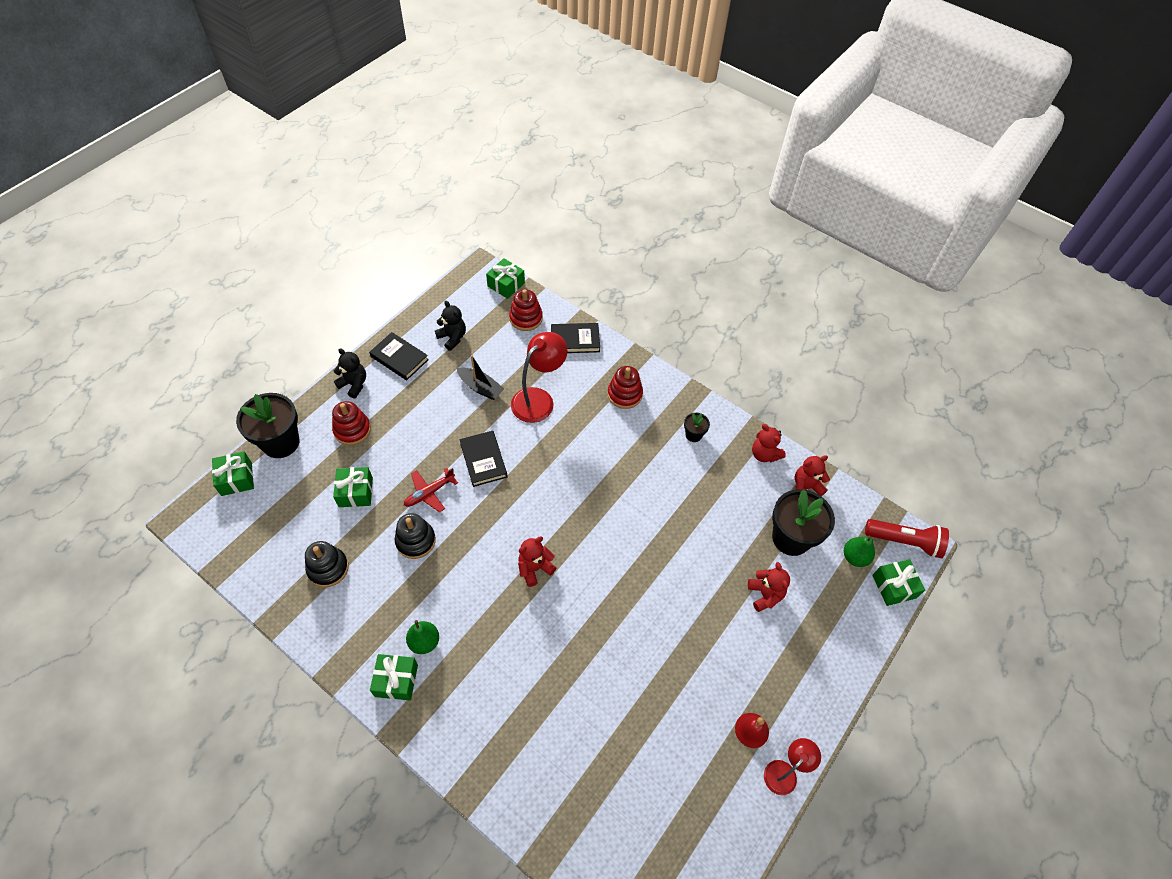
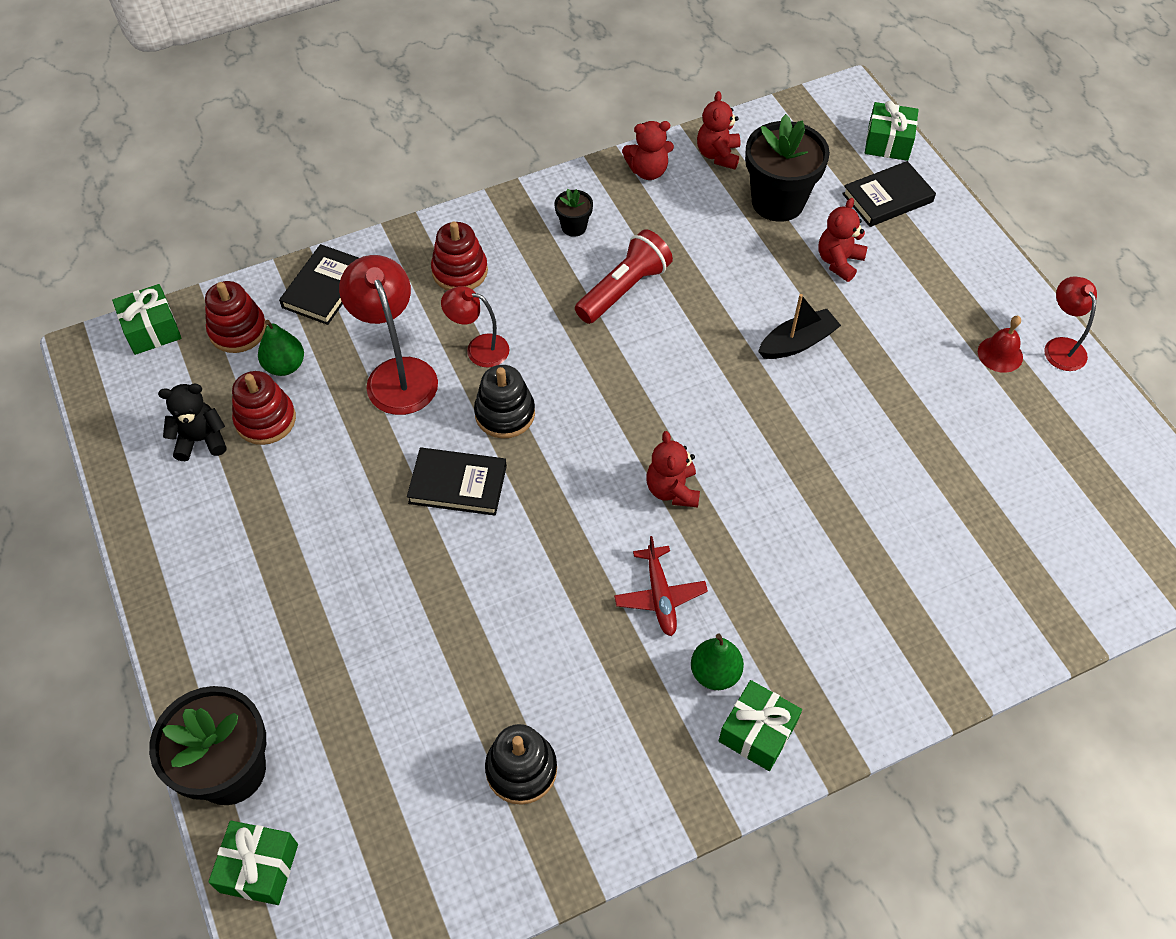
camera: 60 degrees left, 0 degrees up
(352, 430) = (281, 648): red stacking toy -> red stacking toy (265, 420)
(354, 384) = (190, 615): black teddy bear -> none
(355, 492) = (405, 682): green gift -> none
(399, 358) = (185, 529): black book -> black book (887, 198)
(415, 541) = (543, 626): black stacking toy -> black stacking toy (505, 414)
(429, 493) = (470, 577): red plane -> red plane (660, 596)
(480, 388) = (325, 438): black boat -> black boat (797, 343)
(577, 428) = (479, 349): none -> red lamp
(765, 595) = (839, 262): red teddy bear -> red teddy bear turned 75 degrees counterclockwise
(855, 557) = (834, 157): green pear -> green pear (285, 366)
(905, 542) = (838, 105): red flashlight -> red flashlight (624, 289)

